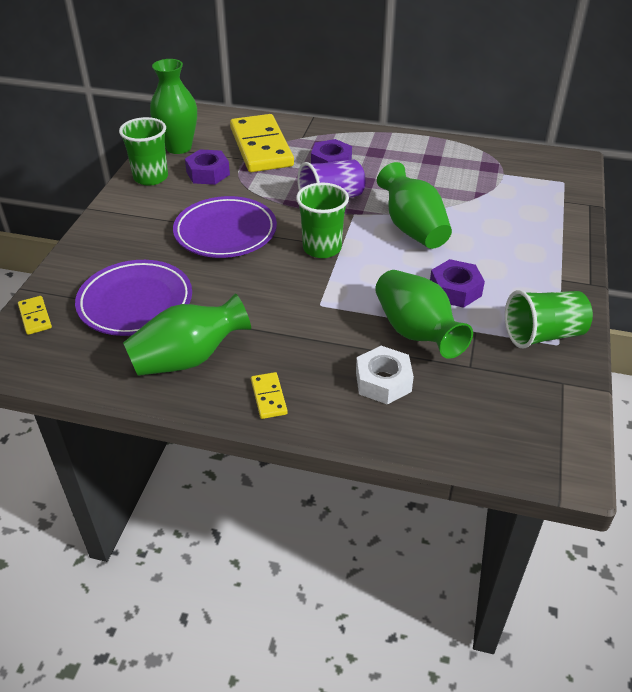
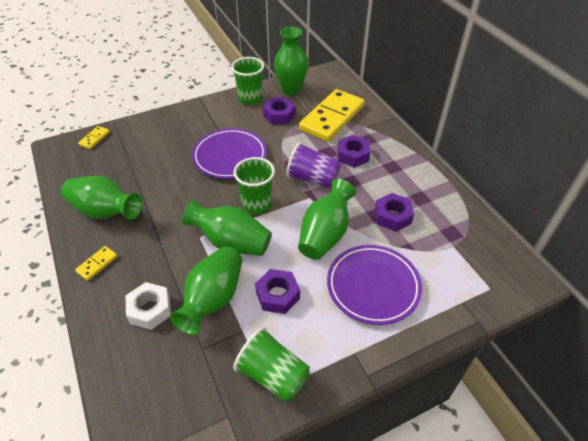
camera: 50 degrees right, 5 degrees up
(135, 303) = (135, 163): purple plate -> purple plate (373, 286)
(354, 287) = (231, 242): none -> green vase
(435, 183) = (392, 216): none -> purple nut

